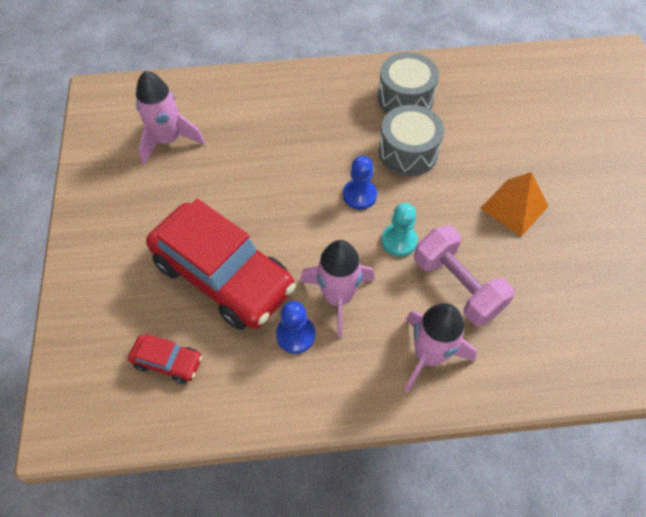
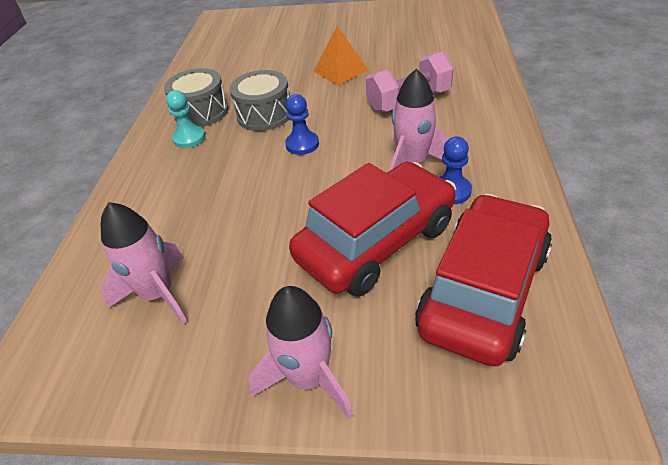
camera: 75 degrees left, 15 degrees down
(168, 361) = (483, 291): red car -> red car, size x2.31
(399, 241) = (359, 126): turquoise pawn -> turquoise pawn (189, 138)
(429, 355) = (472, 118): pink rocket -> pink rocket (308, 378)

